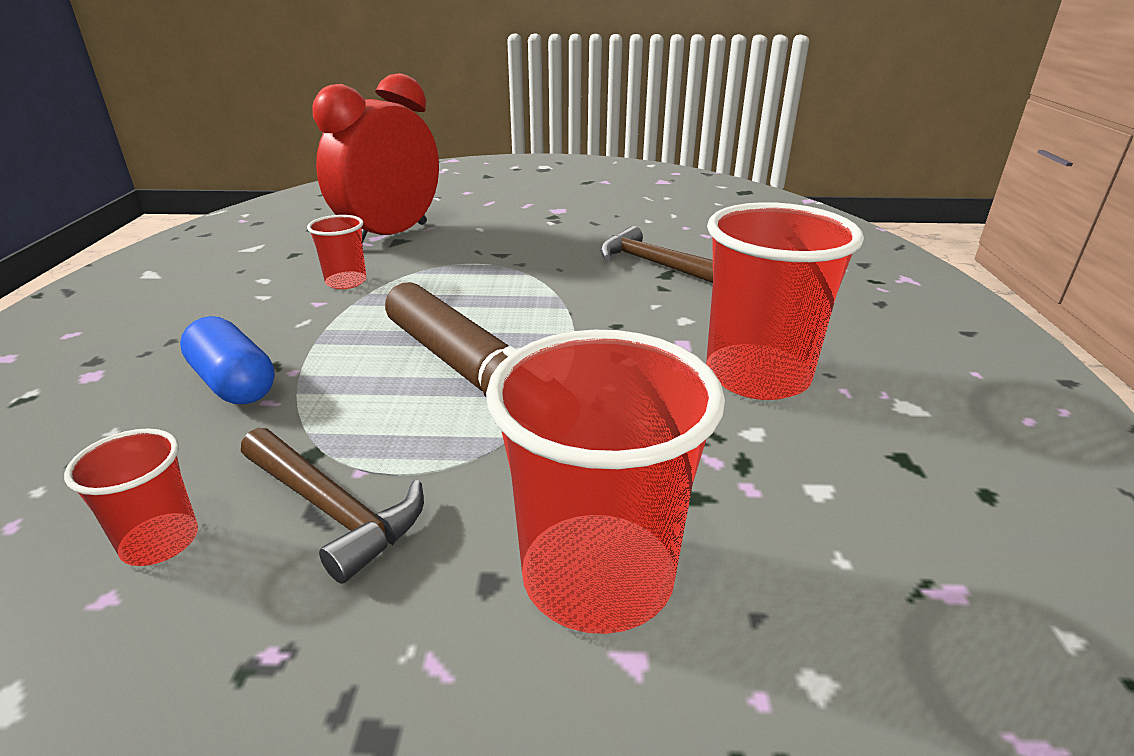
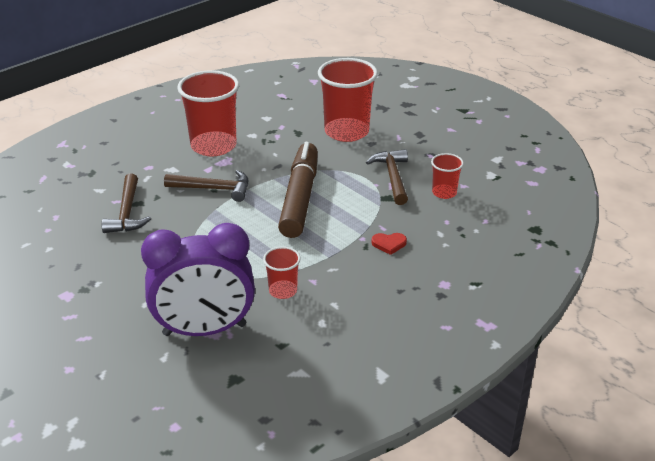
camera: 135 degrees left, 5 degrees up
(234, 383) = (389, 244): blue capsule -> red heart
(390, 236) = (204, 330): red clock -> purple clock
(618, 325) = (213, 189): none -> brown hammer

